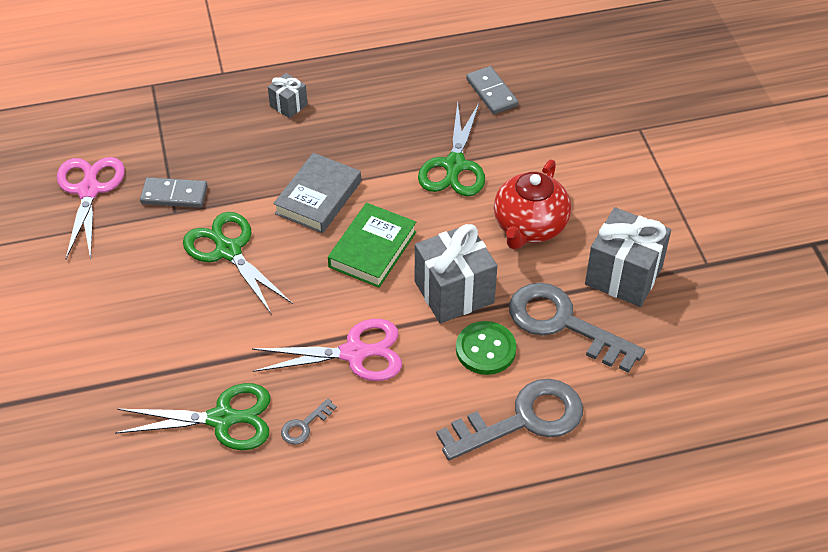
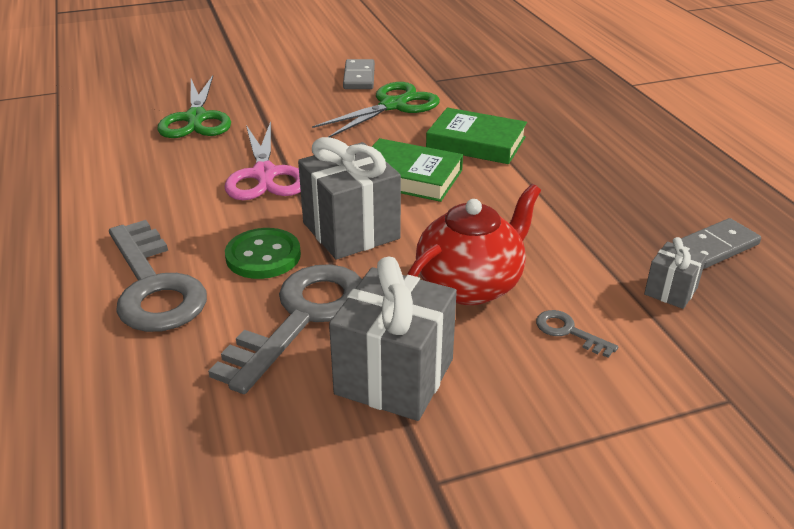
camera: 85 degrees right, 15 degrees down
(89, 190) = (451, 47): pink scissors -> none
(174, 195) = (456, 78): grey domino -> grey domino (359, 77)
(288, 105) = (605, 118): grey gift -> grey gift (670, 291)
(304, 425) = (180, 155): grey key -> grey key (569, 332)
(318, 197) = (476, 142): grey book -> green book
(454, 165) = (560, 223): green scissors -> none
(529, 227) = (470, 285): red teapot -> red teapot turned 120 degrees clockwise

